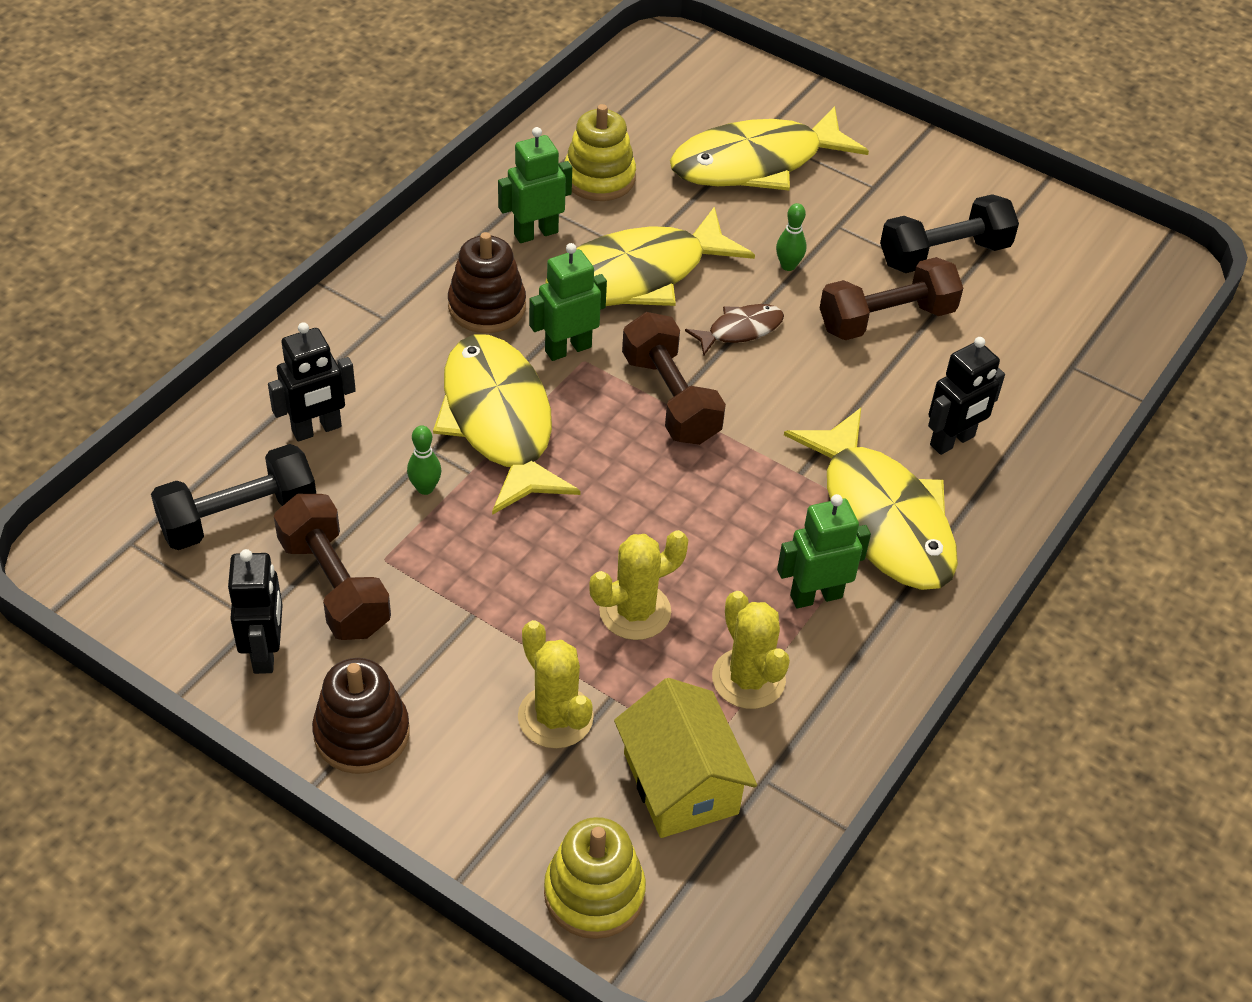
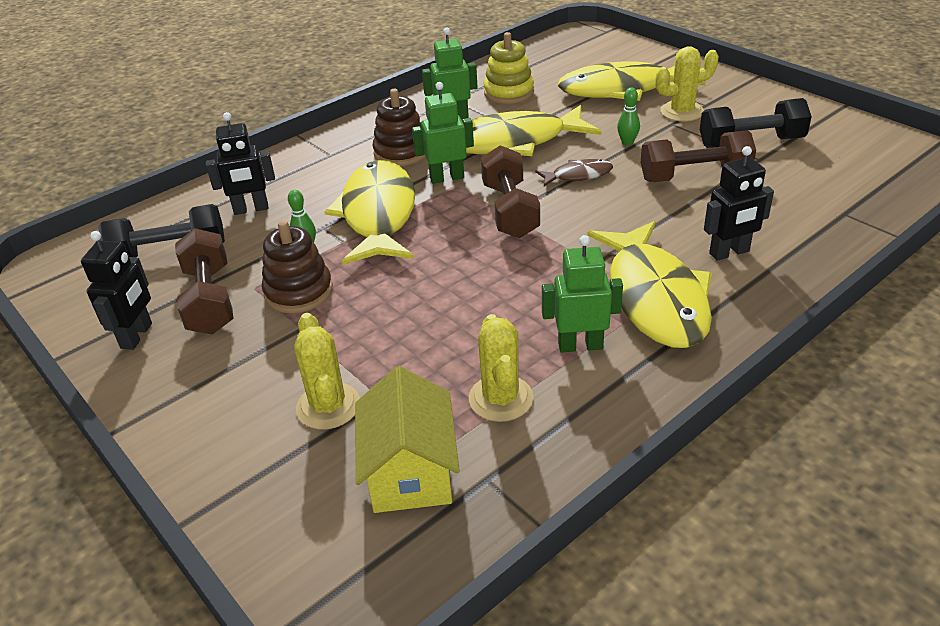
camera: 20 degrees right, 10 degrees down
(362, 733) = (173, 398): brown stacking toy -> brown stacking toy (299, 292)
(594, 893) = (295, 550): yellow stacking toy -> none
(635, 611) = (425, 340): yellow cactus -> yellow cactus (682, 112)

